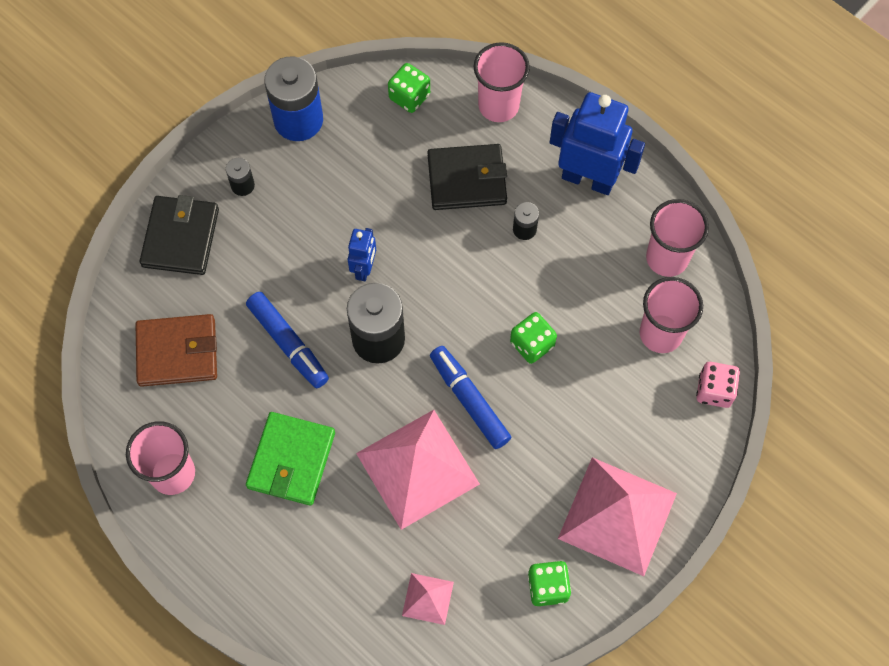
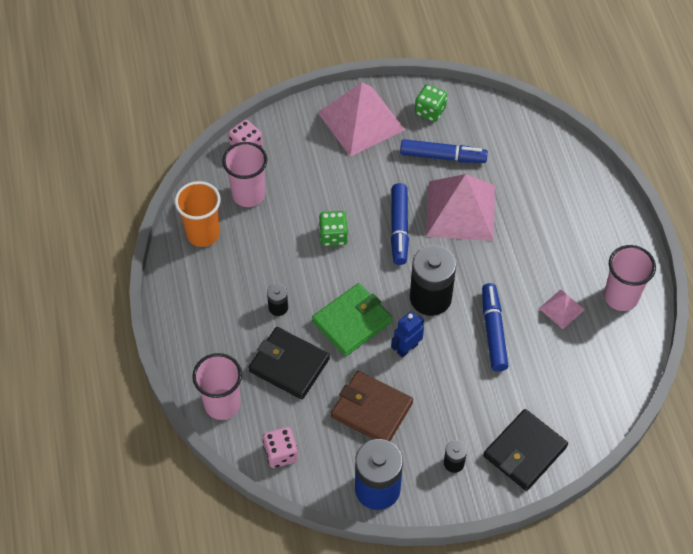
camera: 145 degrees left, 10 degrees down
(177, 352) = (574, 371): brown wallet -> brown wallet (371, 410)
(291, 460) = (537, 260): green wallet -> green wallet (352, 321)
(409, 96) = (281, 453): green dice -> pink dice
(428, 598) = (504, 143): pink pyramid -> pink pyramid (561, 309)
(487, 529) = (443, 156): none -> blue marker
(588, 179) = (207, 313): blue robot -> none
(667, 258) = (203, 234): pink cup -> orange cup

